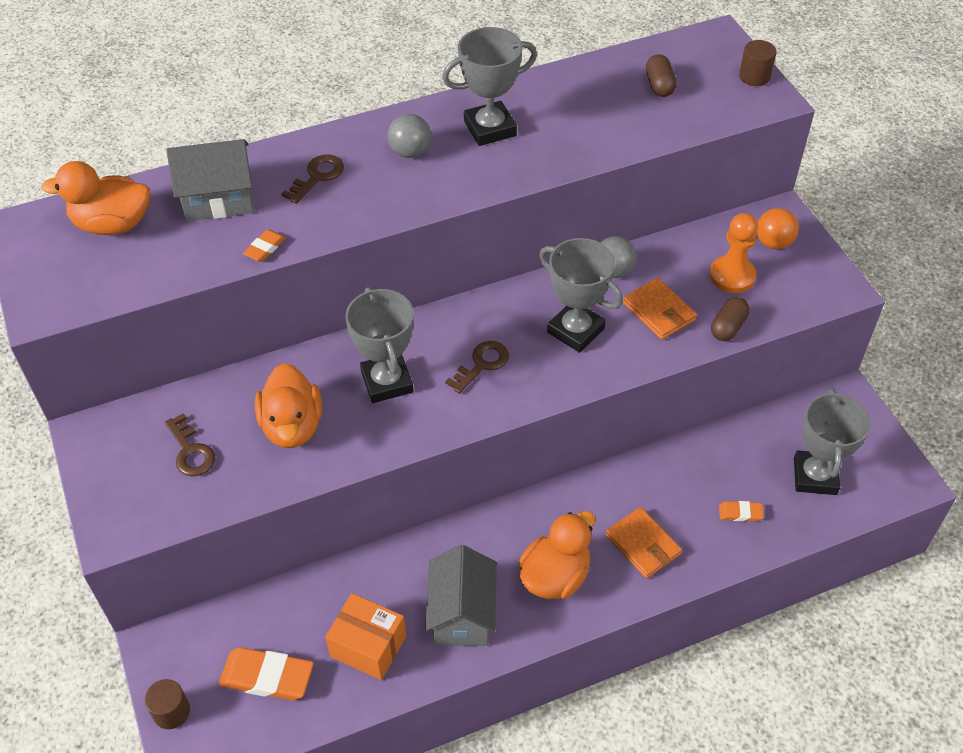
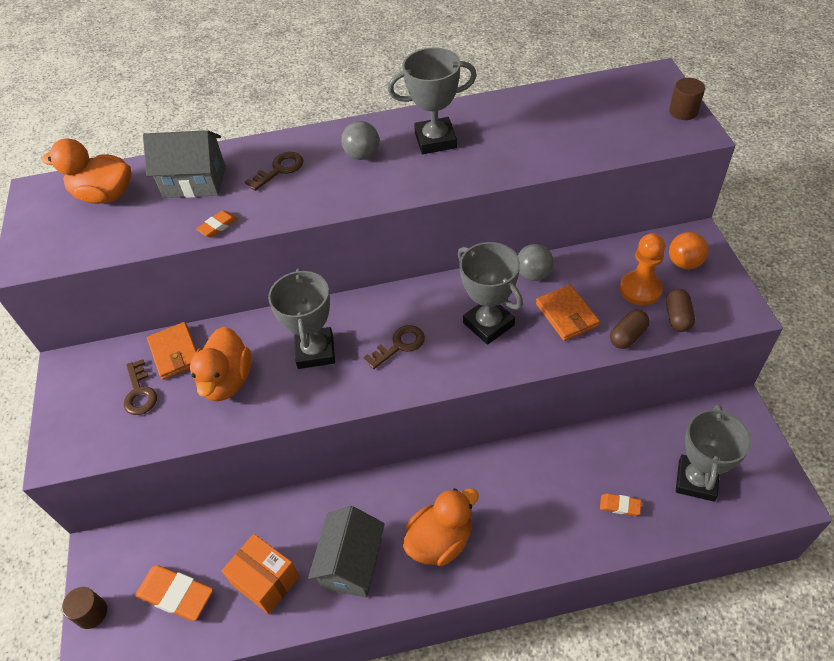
camera: 15 degrees right, 0 degrees up
(642, 545) = (524, 523): orange wallet -> orange wallet (175, 353)
(659, 85) = (594, 114): brown capsule -> brown capsule (677, 317)

